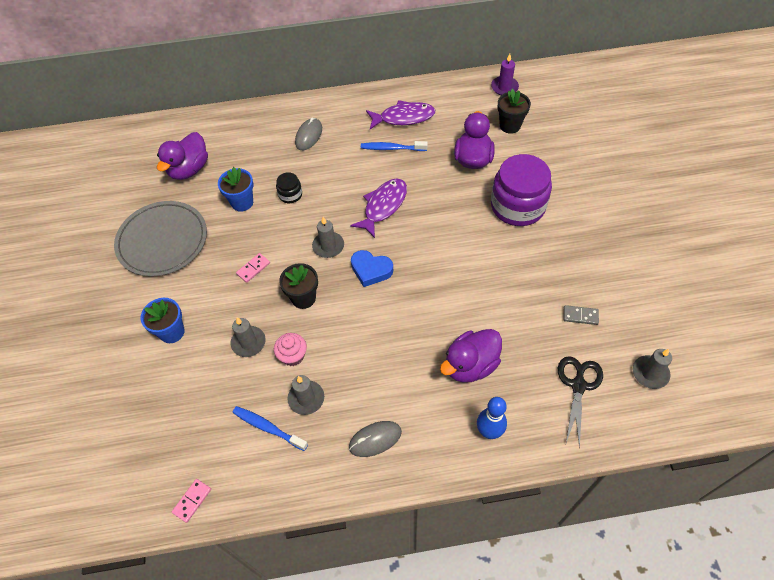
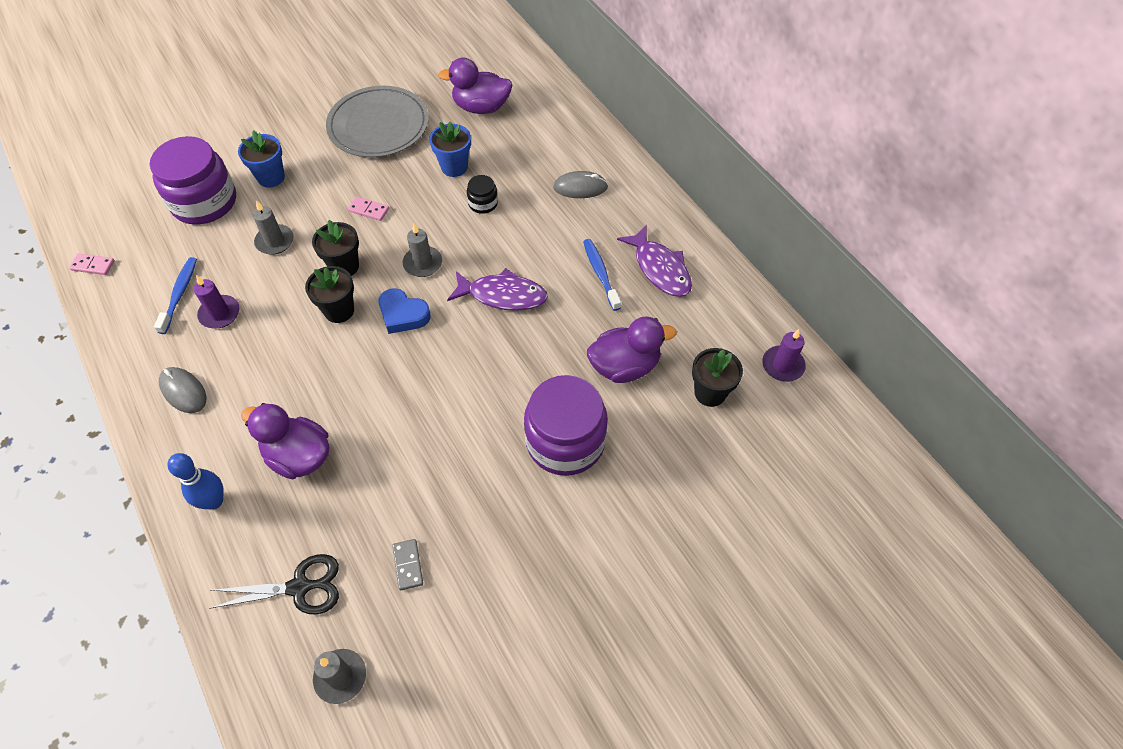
camera: 65 degrees right, 0 degrees up
(168, 391) = (204, 202): none -> purple jar
(293, 356) = (268, 283): pink cupcake -> none
(306, 398) = (220, 313): grey candle -> purple candle
(346, 311) = (339, 310): none -> black flower pot
(371, 270) = (403, 314): blue heart -> blue heart turned 60 degrees counterclockwise

